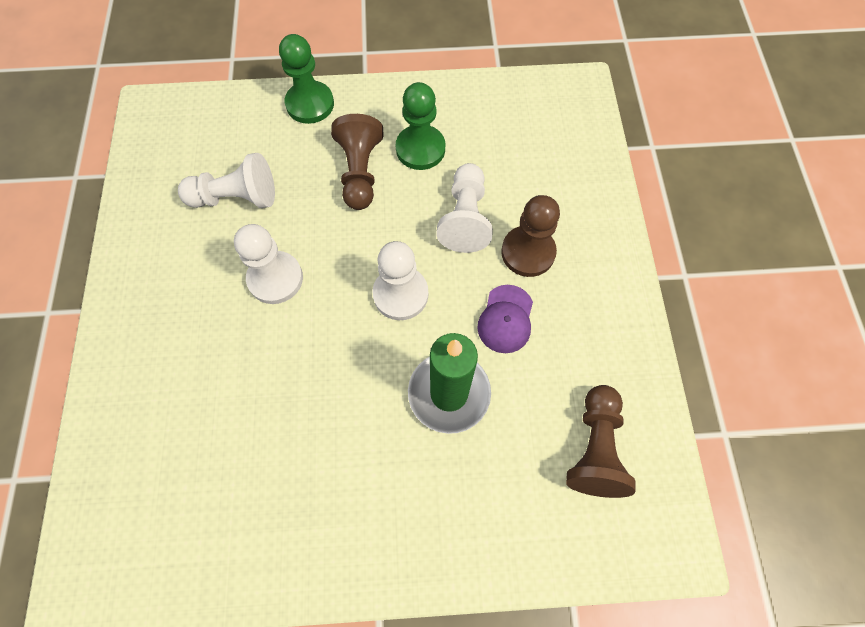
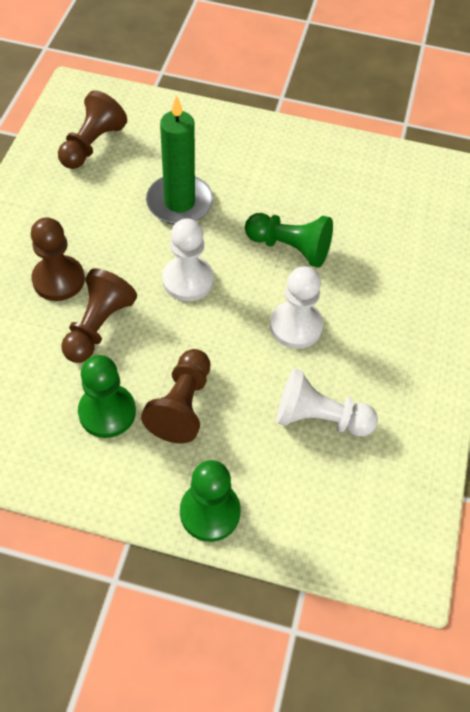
camera: 165 degrees left, 10 degrees down
(302, 373) = (290, 248): none -> green pawn
(465, 218) = (98, 326): white pawn -> brown pawn
(506, 319) = (108, 236): purple cap -> none

